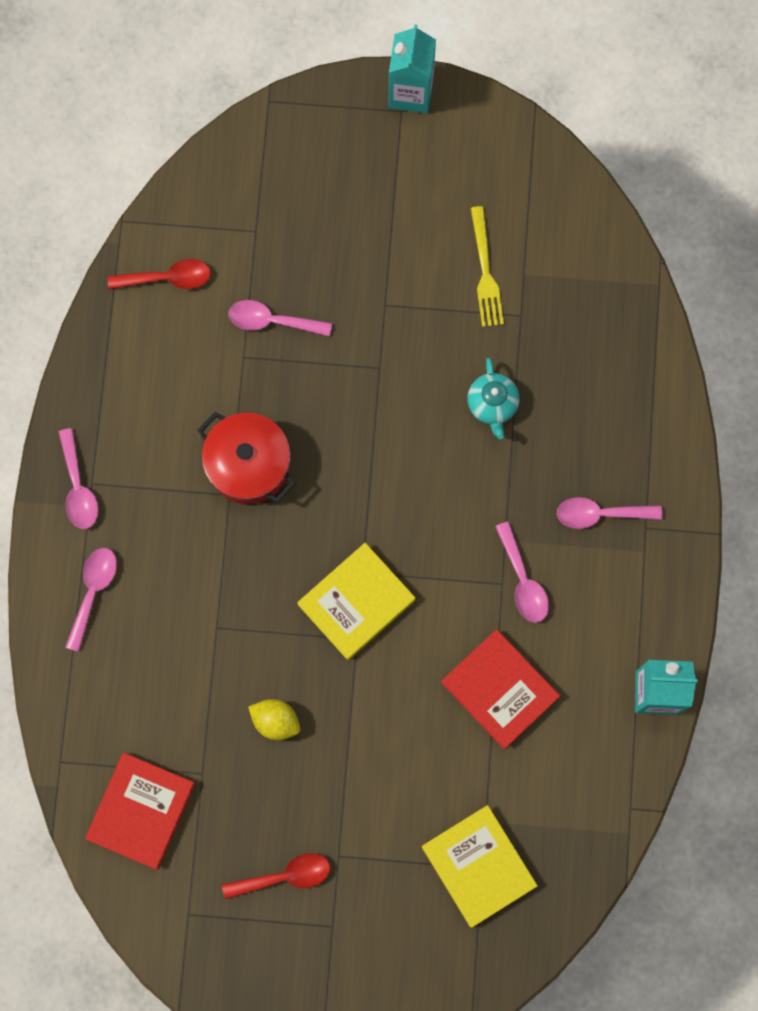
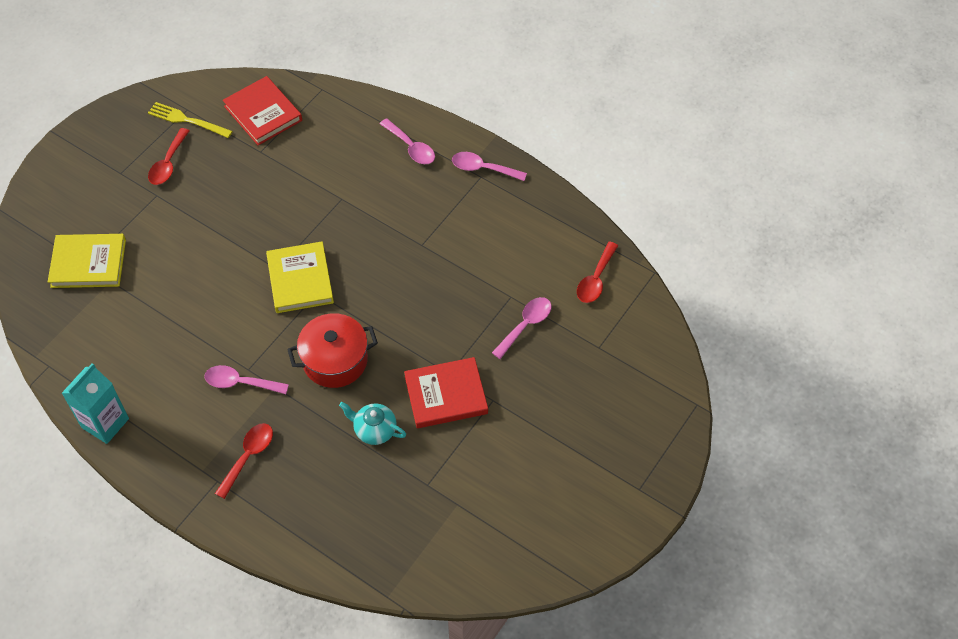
camera: 120 degrees right, 20 degrees down
(248, 465) = (434, 264): red pot -> red pot (335, 360)
(275, 721) = (261, 201): yellow lemon -> none
(411, 92) = (651, 504): turquoise carton -> none
(485, 272) = (475, 479): yellow fork -> yellow fork (187, 120)
(500, 689) = (182, 331): red book -> red book (446, 395)
(600, 514) = (248, 457): pink spoon -> red spoon

